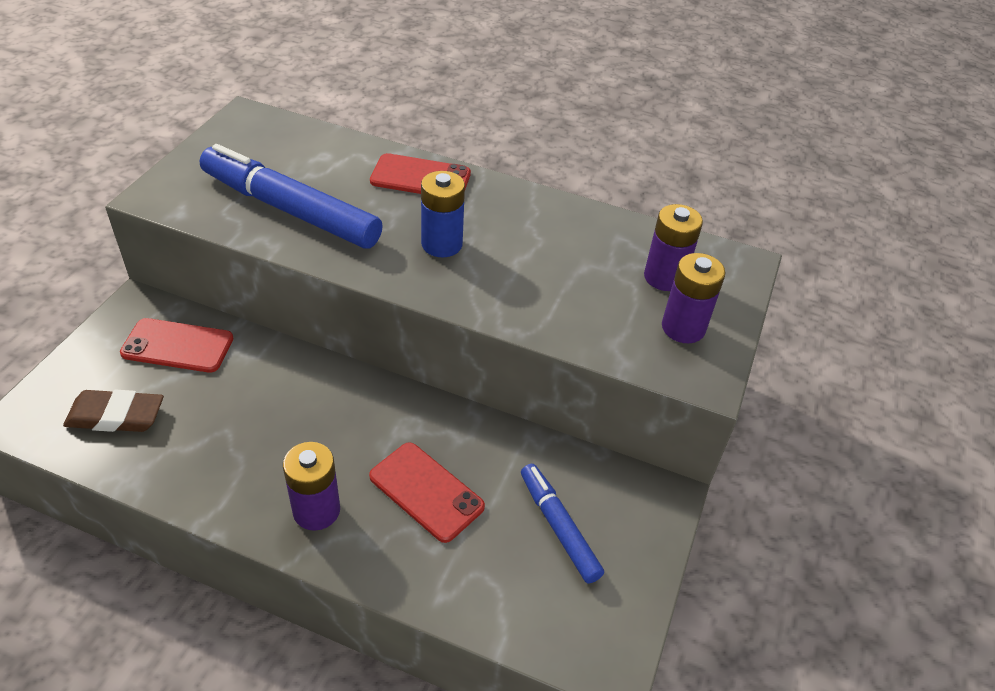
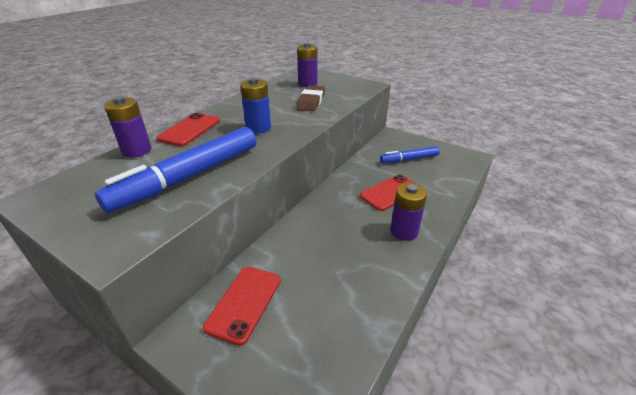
camera: 75 degrees left, 10 degrees down
(116, 416) = (313, 343): brown eraser -> brown eraser (311, 101)
(683, 328) = (340, 84): purple battery -> purple battery (137, 151)

